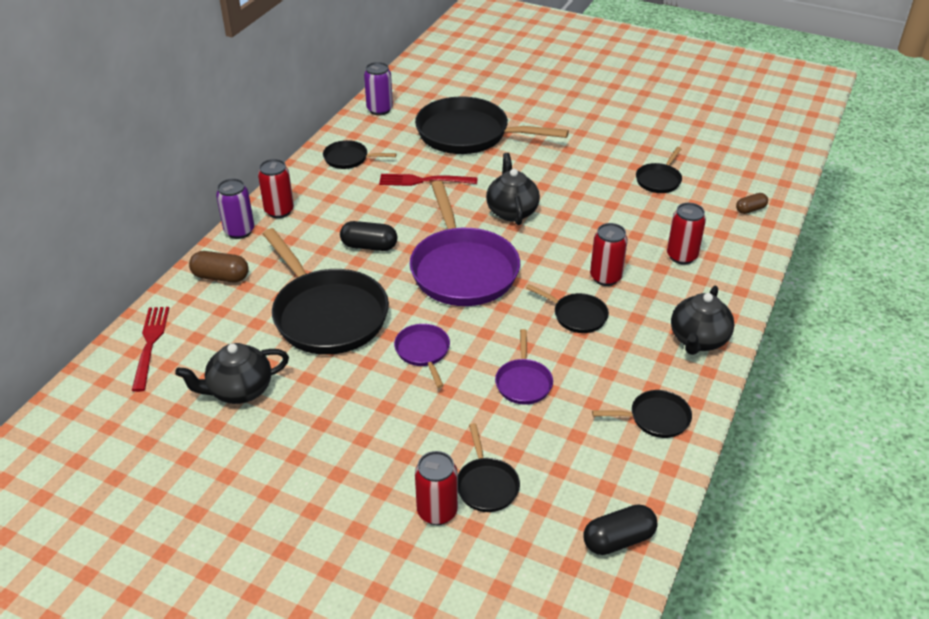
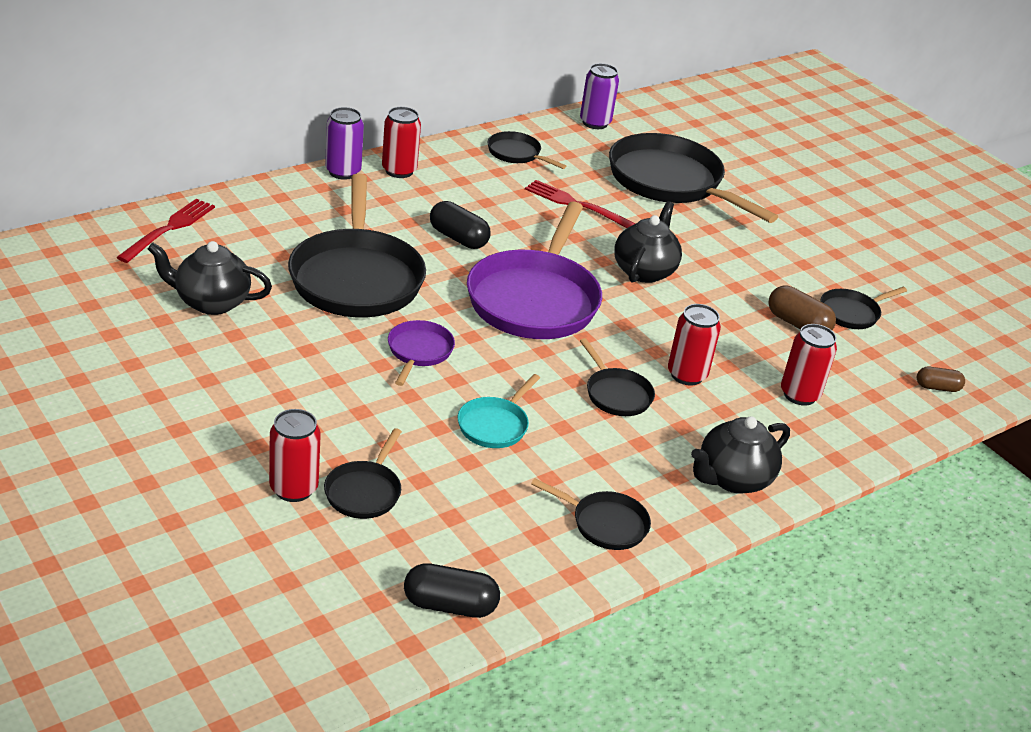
camera: 25 degrees right, 5 degrees down
(221, 277) = (287, 202): brown capsule -> brown capsule (797, 324)
(523, 382) = (495, 425): purple pan -> turquoise pan

